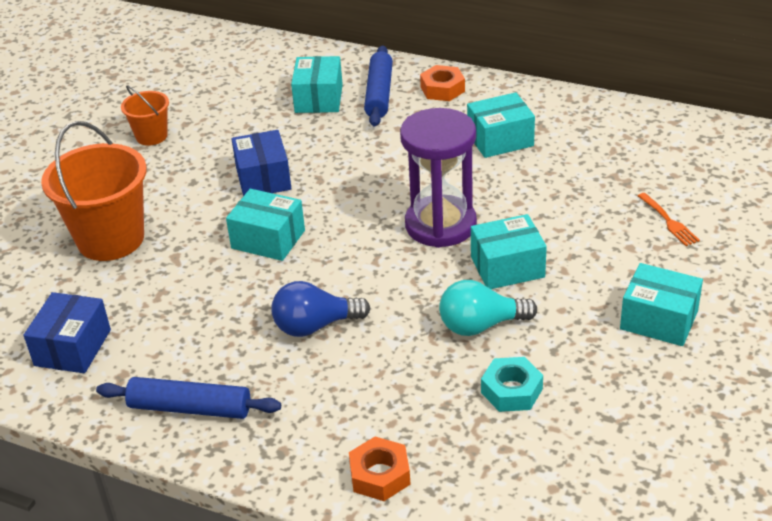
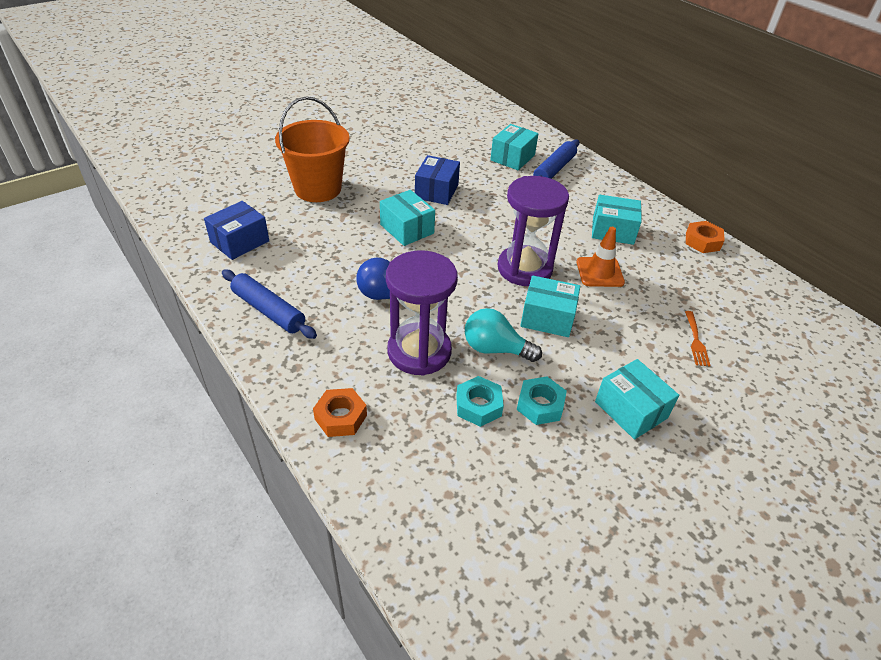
camera: 25 degrees right, 5 degrees up
(151, 136) = (394, 140): orange bucket -> none
(403, 367) = (419, 351): none -> purple hourglass
(442, 89) = (599, 183): orange nut -> orange nut (702, 241)
(522, 193) = (599, 272): none -> orange traffic cone
(571, 359) = (540, 405): none -> turquoise nut

